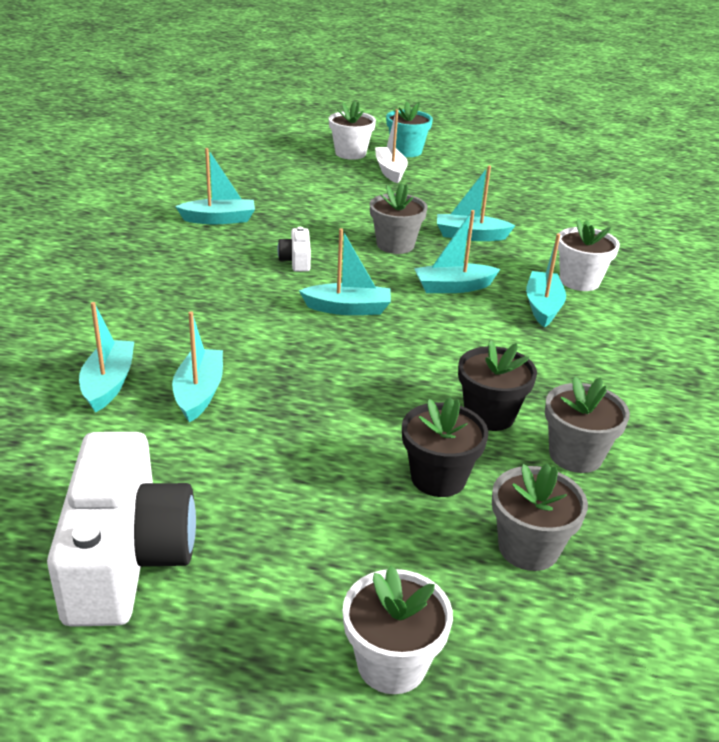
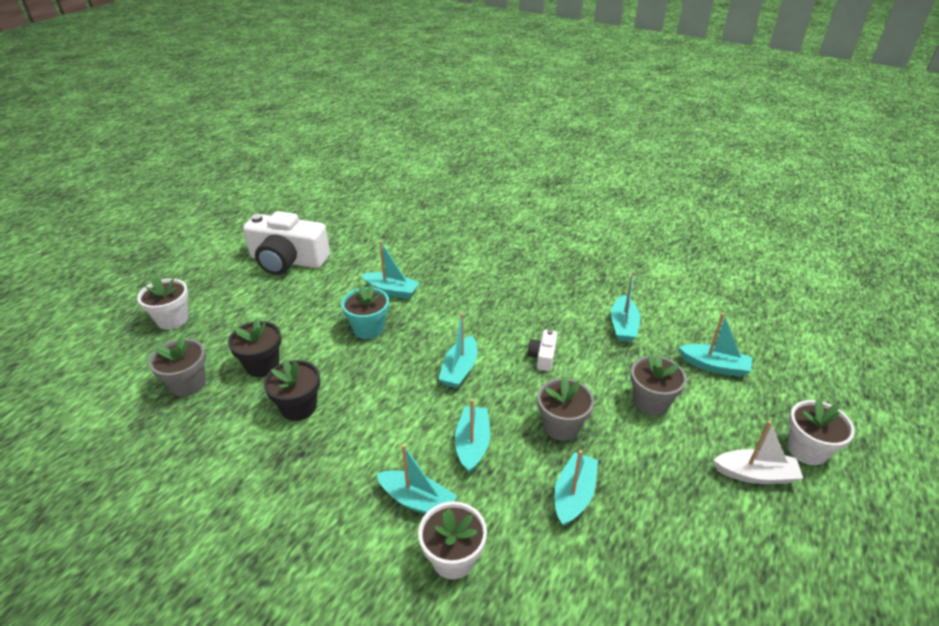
camera: 110 degrees right, 5 degrees up
(108, 384) = (416, 263): turquoise boat -> turquoise boat (714, 366)
(296, 260) = (543, 357): white camera -> white camera turned 90 degrees counterclockwise
(406, 151) = (831, 512): turquoise flower pot -> turquoise flower pot (368, 328)
(575, 455) = (234, 436): grey flower pot -> grey flower pot (651, 402)

